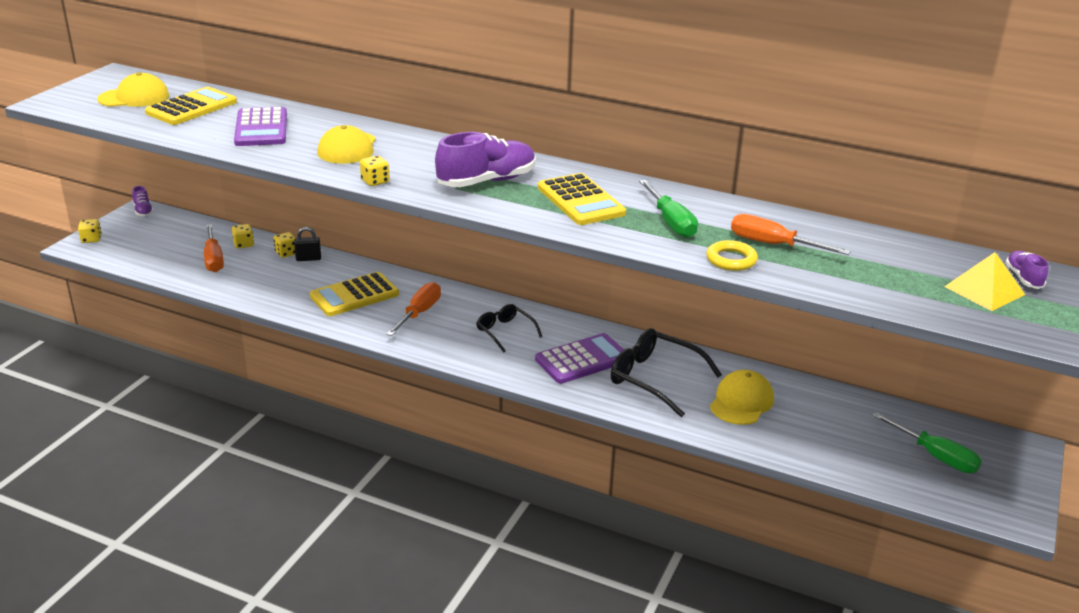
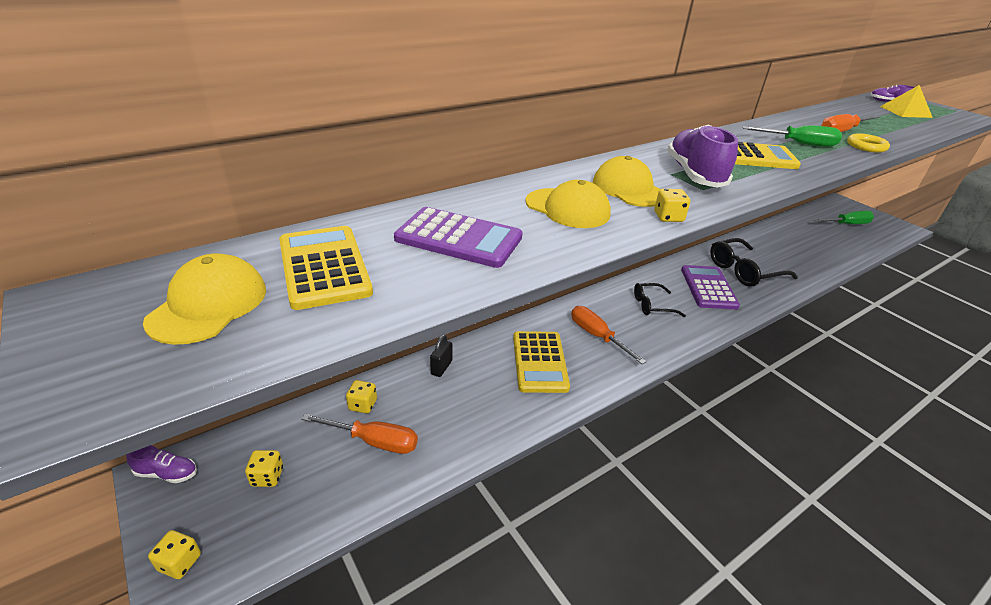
camera: 60 degrees left, 5 degrees up
(286, 253) = (415, 379): yellow dice -> yellow dice (267, 477)
(741, 402) = (780, 253): yellow cap -> yellow cap (629, 189)

